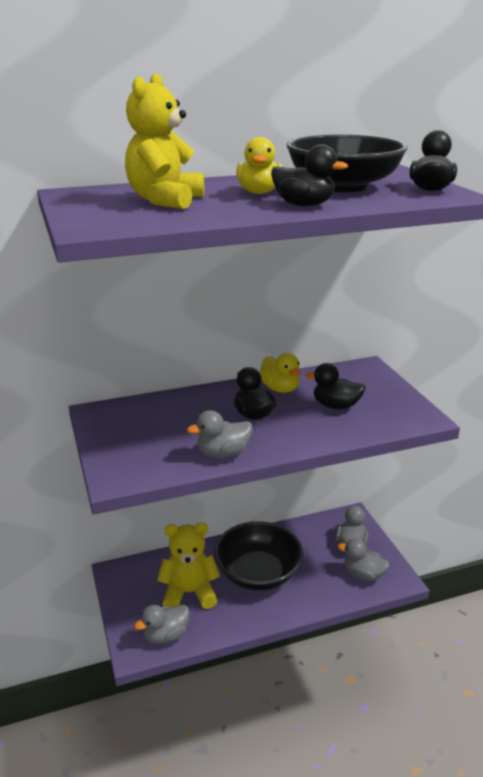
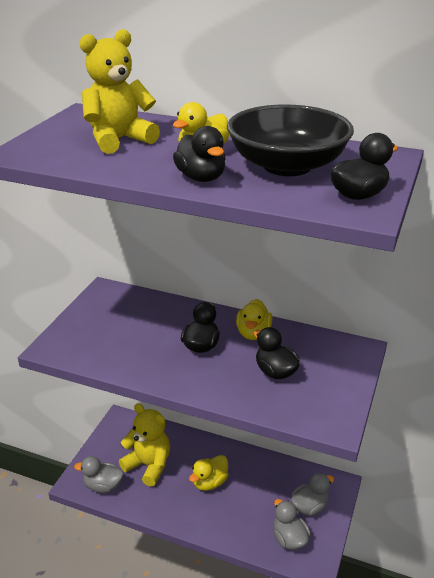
camera: 40 degrees right, 5 degrees up
(223, 453) = (136, 367): grey duck -> none
(258, 573) = (210, 482): black bowl -> yellow duck

